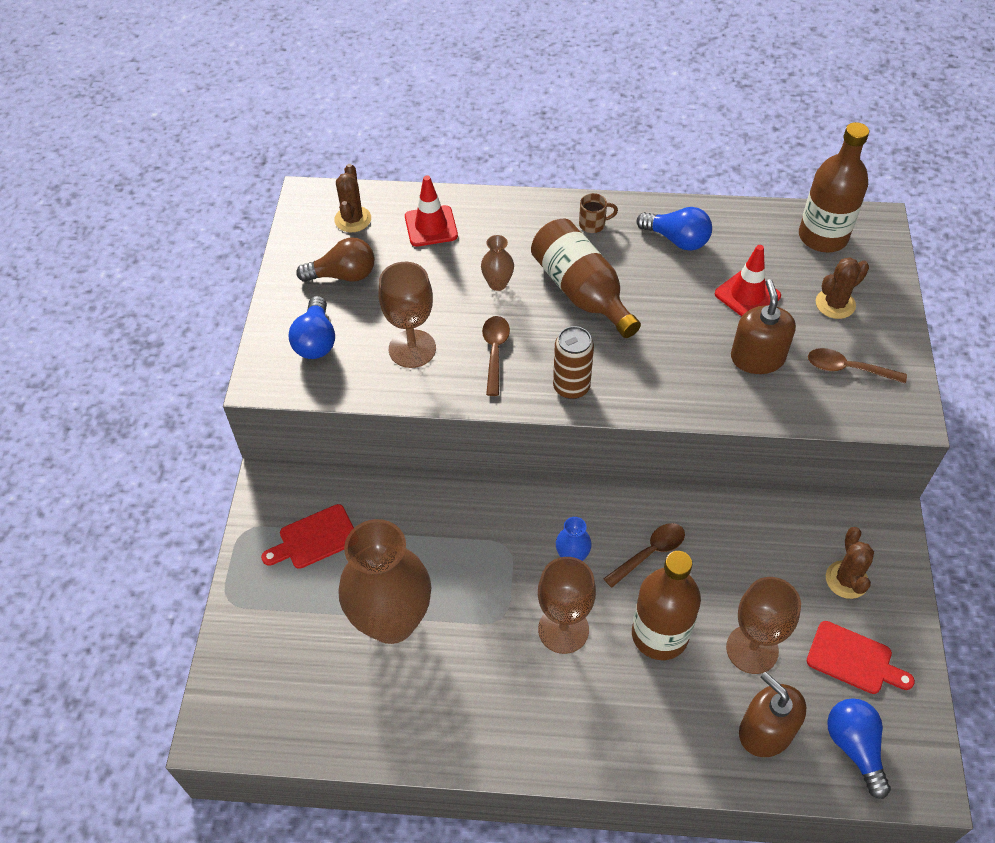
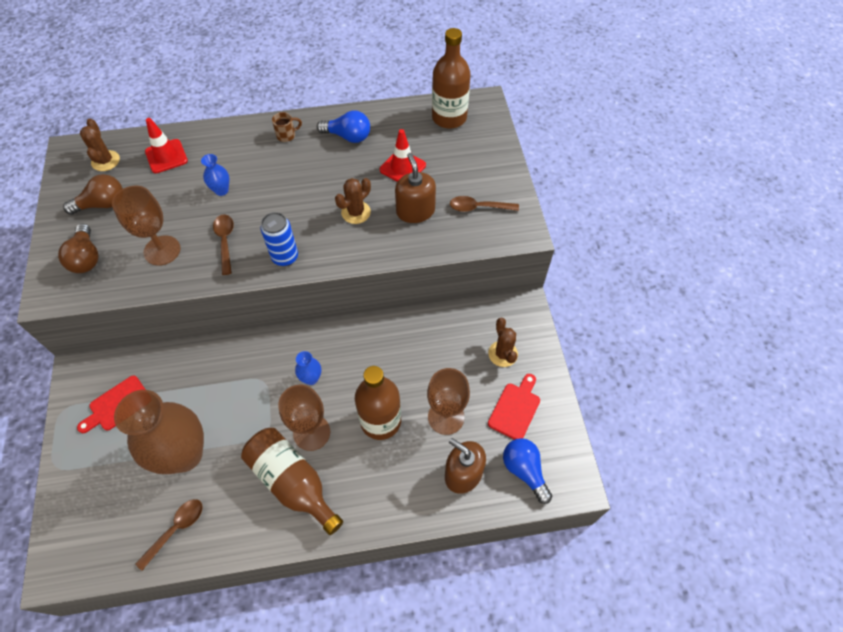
camera: 15 degrees left, 5 degrees up
(316, 340) = (86, 258): blue light bulb -> brown light bulb
(497, 284) = (221, 190): brown vase -> blue vase
(571, 387) = (285, 257): brown can -> blue can
(582, 292) = (284, 186): brown bottle -> brown bottle (293, 482)
(650, 553) = (366, 363): brown spoon -> brown spoon (176, 529)
(835, 304) = (464, 163): brown cactus -> brown cactus (356, 212)
(853, 659) = (515, 409): red cutting board -> red cutting board turned 75 degrees counterclockwise

